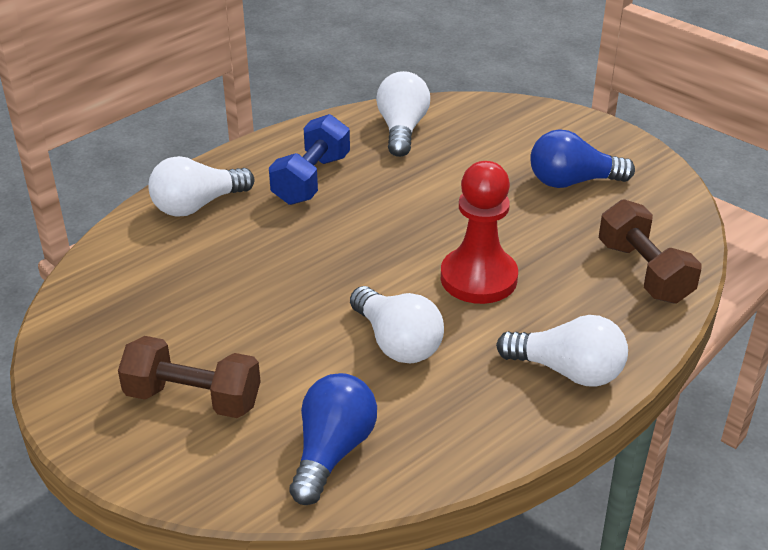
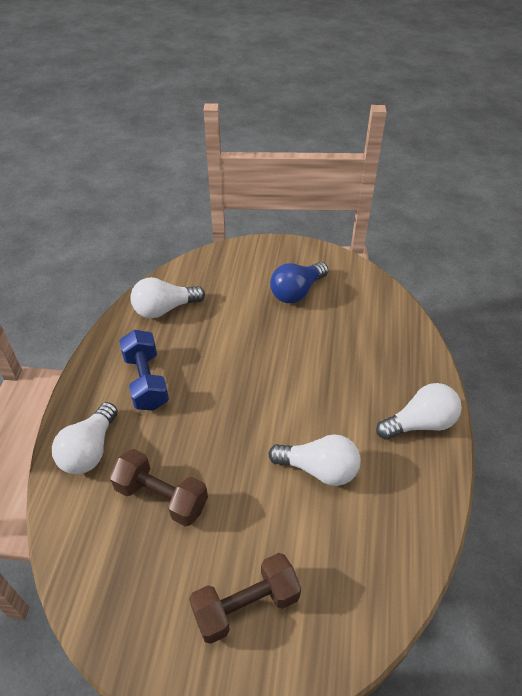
camera: 40 degrees left, 10 degrees up
(332, 451) = (364, 575): blue light bulb -> none
(402, 129) = (164, 309): white light bulb -> white light bulb turned 75 degrees counterclockwise
(478, 278) = (315, 391): red pawn -> none
(644, 272) = (390, 332): brown dumbbell -> brown dumbbell (161, 497)

